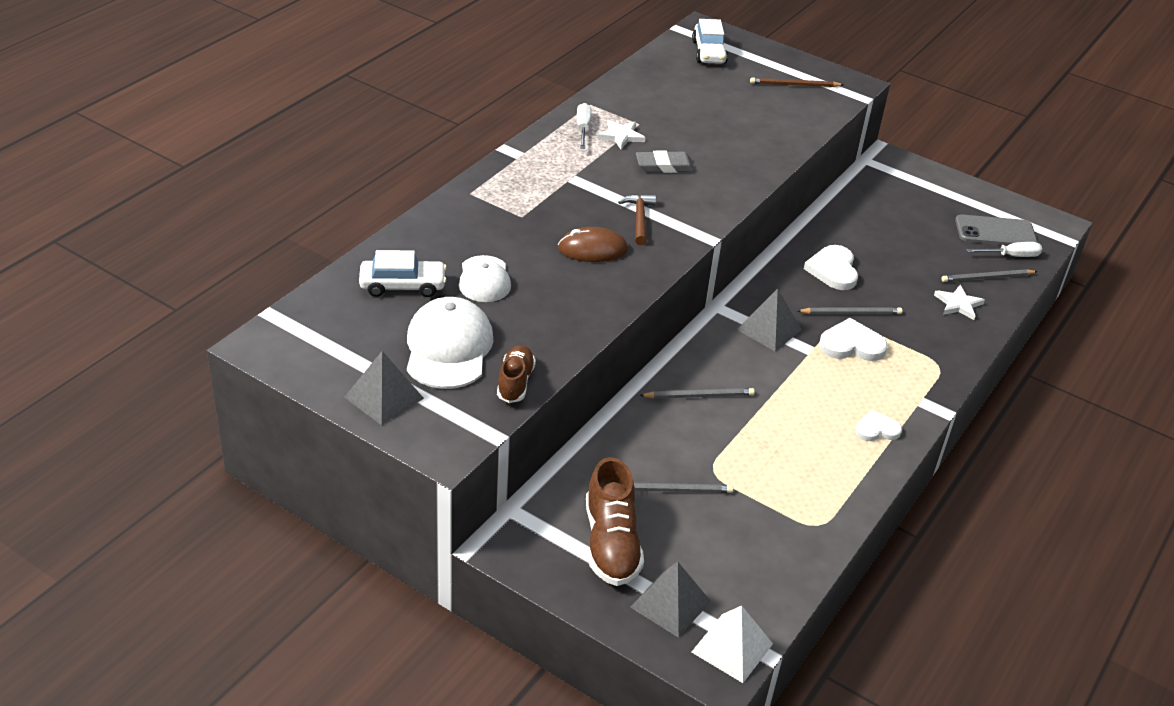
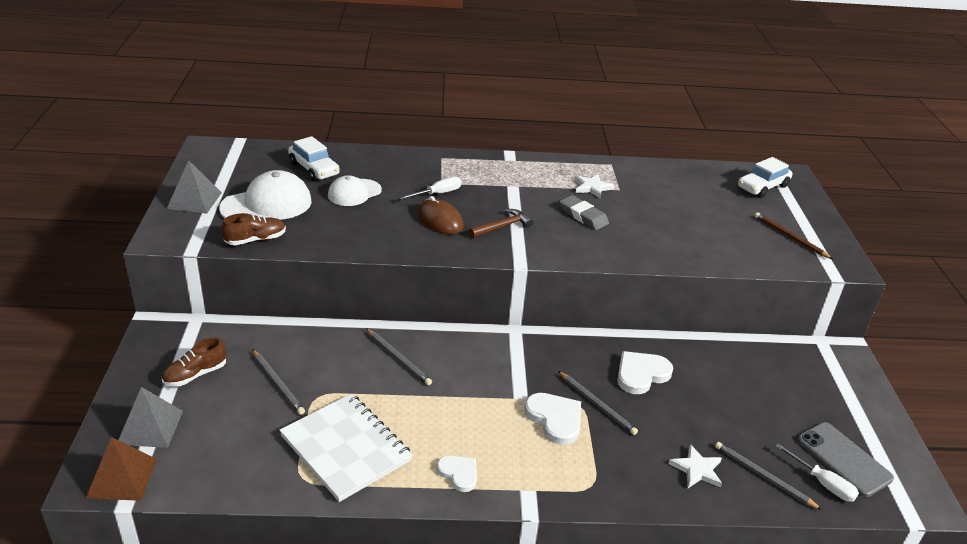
camera: 55 degrees right, 5 degrees down
(583, 129) = (577, 171): white screwdriver -> white screwdriver (437, 194)
(611, 543) = (195, 375): brown shoe -> brown shoe, size x0.62
(732, 647) = (122, 478): white pyramid -> brown pyramid
(769, 329) = (519, 366): grey pyramid -> none
(798, 482) = (346, 448): none -> white notebook

